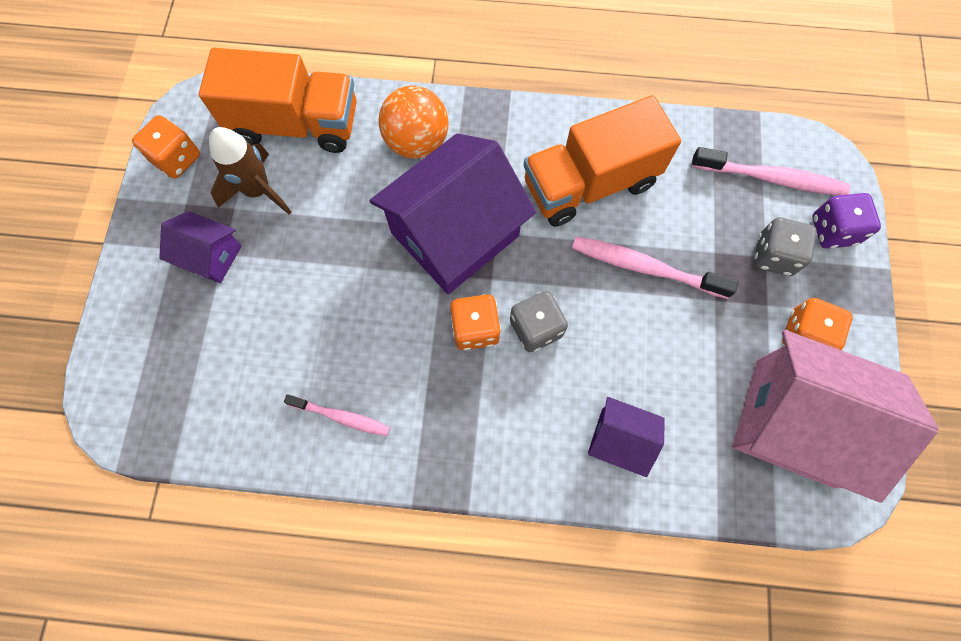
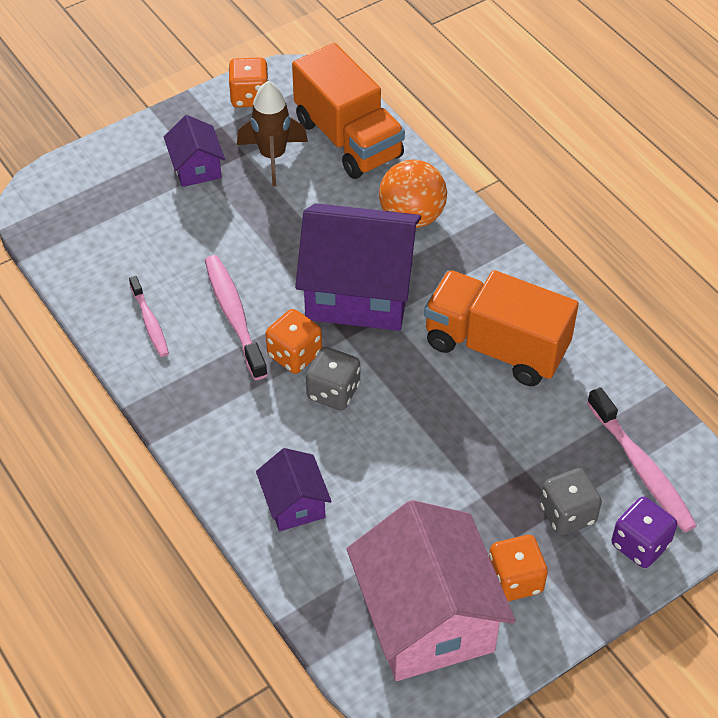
camera: 50 degrees right, 20 degrees down
(645, 267) = (460, 430): pink toothbrush -> pink toothbrush (234, 315)

